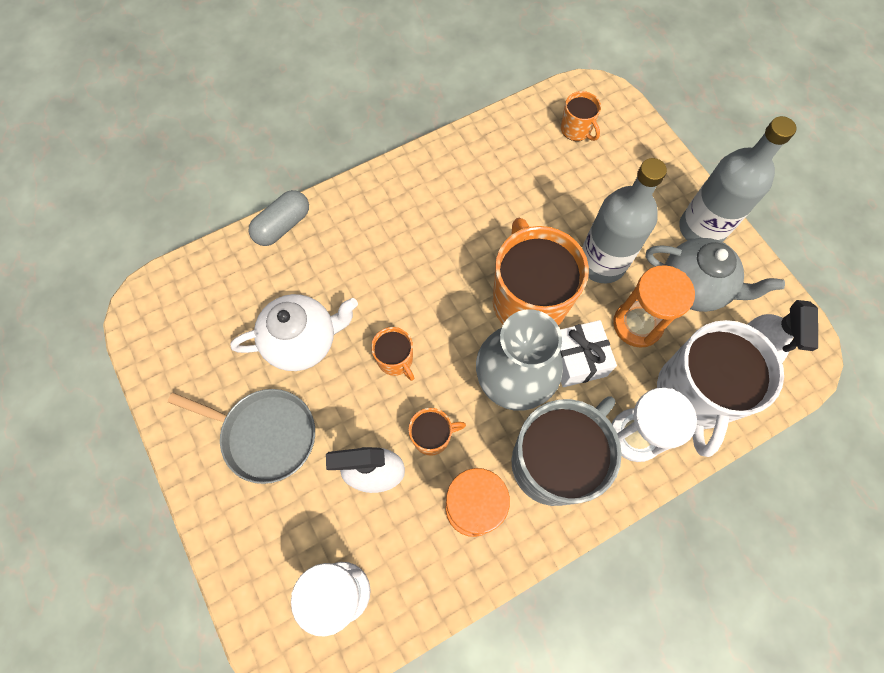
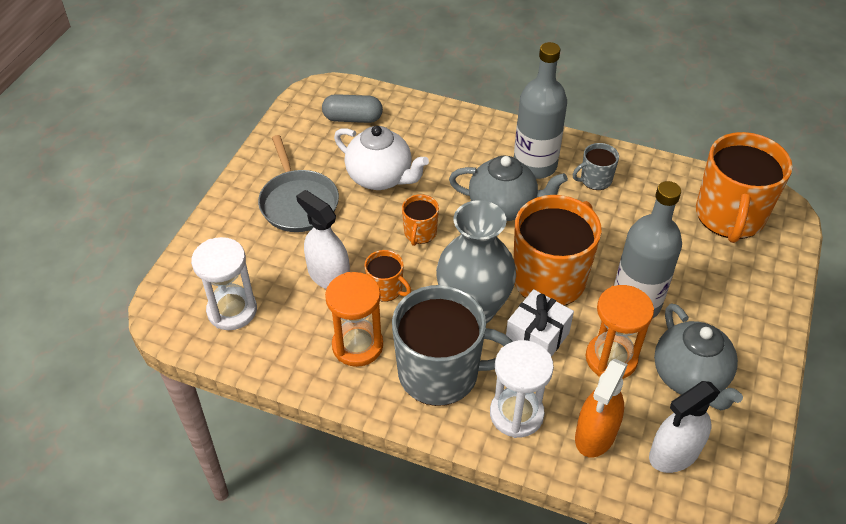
camera: 50 degrees right, 20 degrees down
(283, 225) = (449, 114): grey capsule -> grey capsule (353, 118)
(427, 272) = (504, 207): none -> grey teapot
(460, 183) = (595, 180): none -> grey mug
(576, 129) = (729, 216): orange mug -> orange mug, size x2.15
(694, 394) = (595, 434): white mug -> orange spray bottle
(701, 228) = (750, 351): grey bottle -> grey bottle (535, 165)

